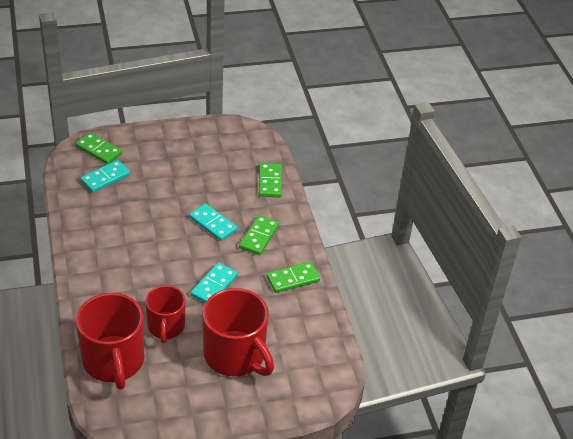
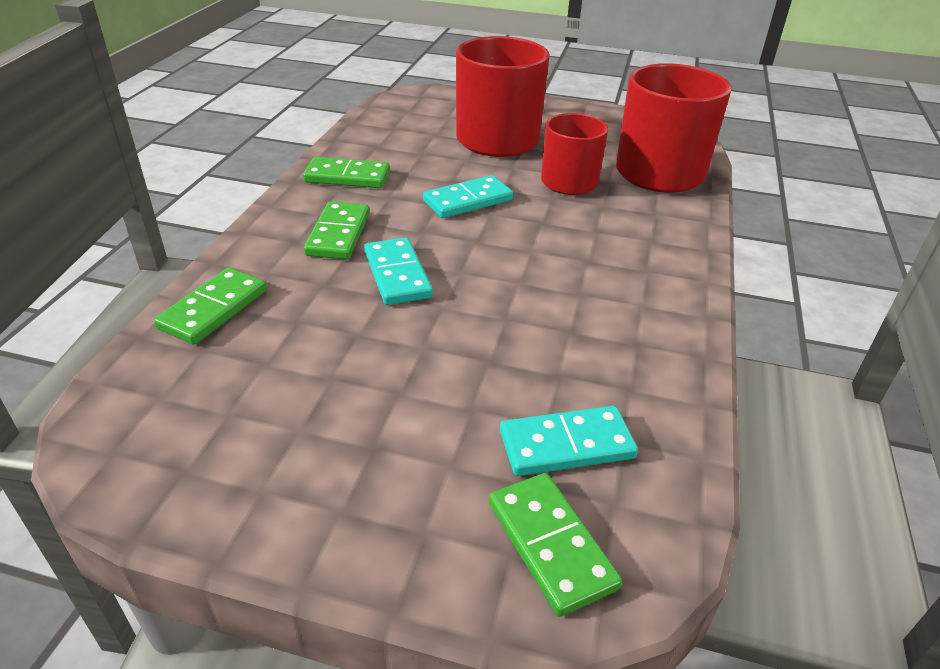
camera: 150 degrees left, 5 degrees down
(259, 237) = (338, 234): green domino -> green domino turned 45 degrees counterclockwise

